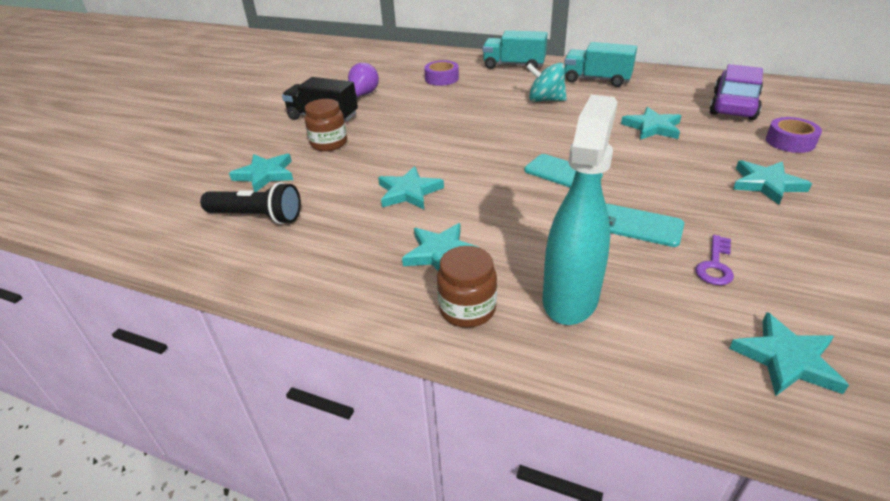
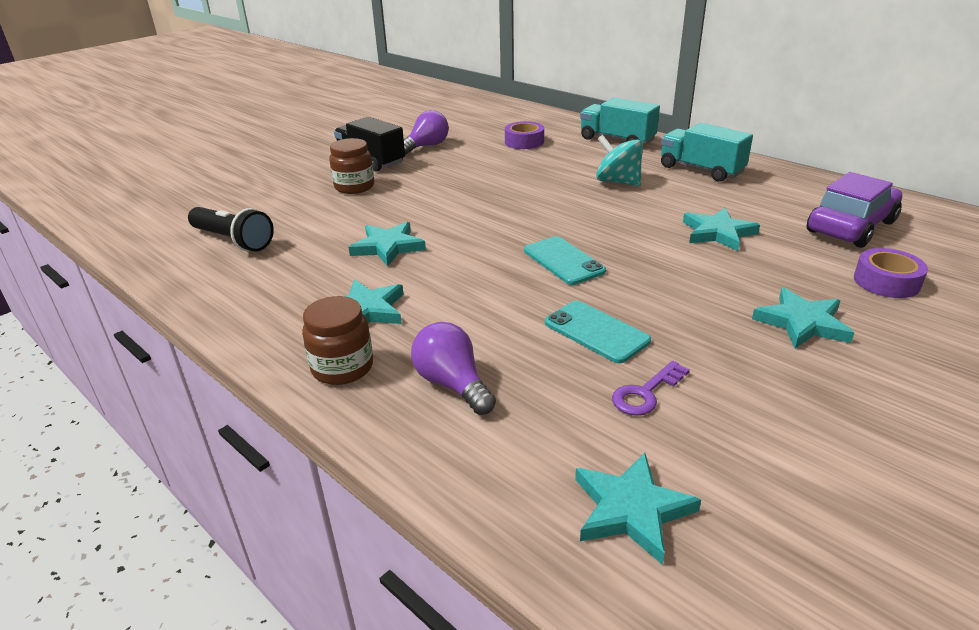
camera: 20 degrees right, 5 degrees down
(265, 175) = (272, 205): turquoise star -> none
(570, 298) = (452, 384): turquoise spray bottle -> purple light bulb

